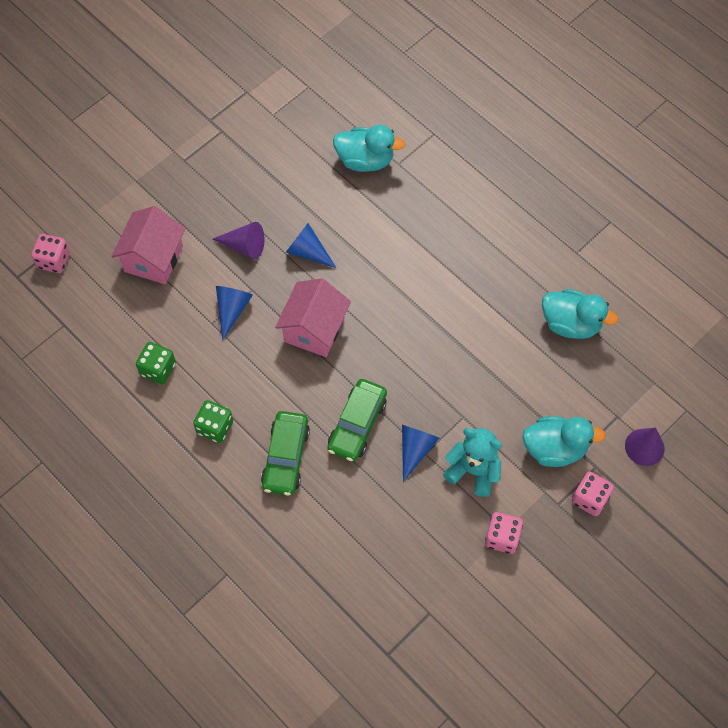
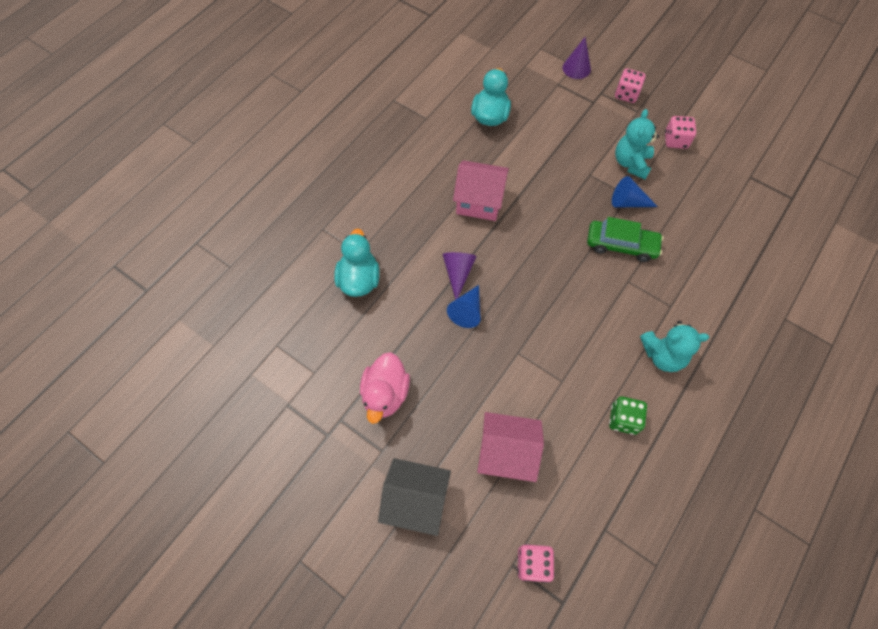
camera: 100 degrees left, 0 degrees up
(132, 180) = (416, 500): none -> black house
(215, 427) = (662, 355): green dice -> turquoise teddy bear
(232, 310) = (543, 365): blue cone -> none
(236, 169) = (385, 394): none -> pink duck
(244, 246) = (473, 368): purple cone -> purple cone (458, 273)
(285, 457) = (669, 293): green car -> none
(314, 329) = (544, 292): pink house -> pink house (479, 202)
(555, 449) = (596, 117): turquoise duck -> none

